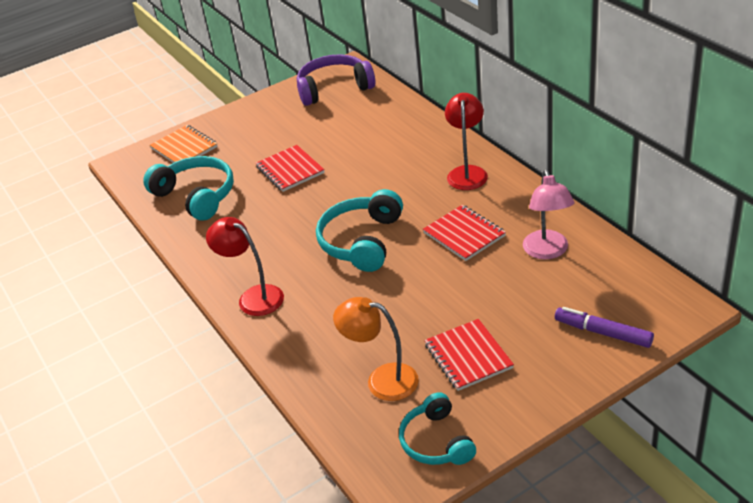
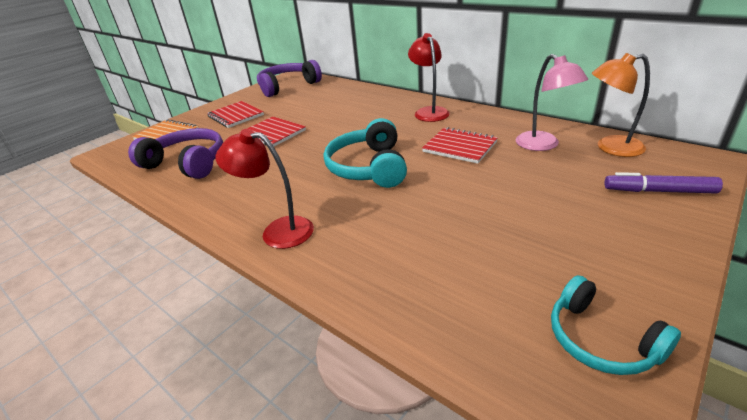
camera: 20 degrees left, 5 degrees down
(196, 196) = (187, 163): turquoise headphones -> purple headphones
(382, 380) = (476, 282): orange lamp -> orange lamp (610, 147)
(468, 356) = (551, 237): red notebook -> red notebook (236, 116)

